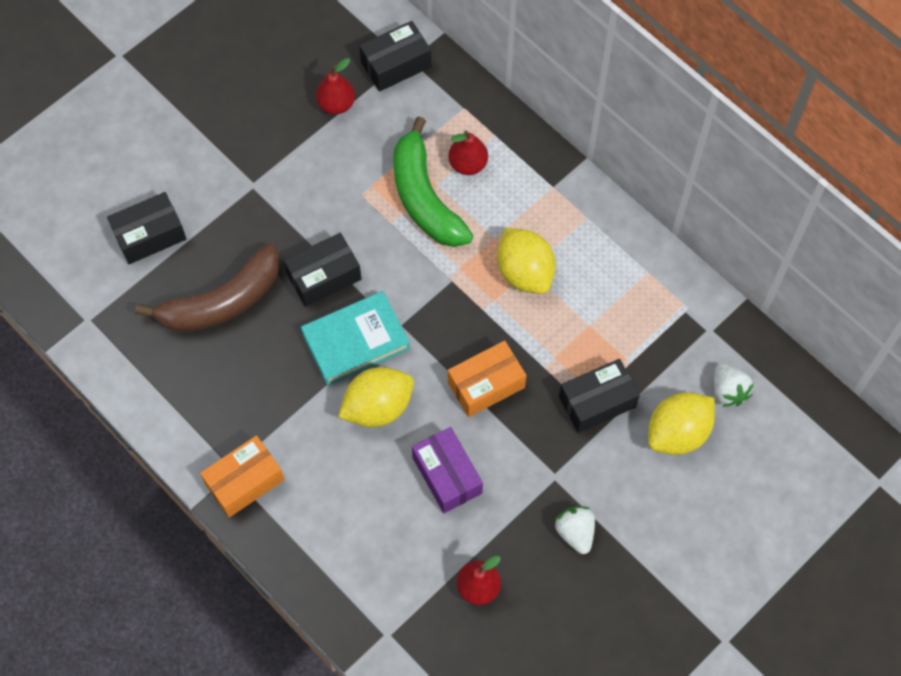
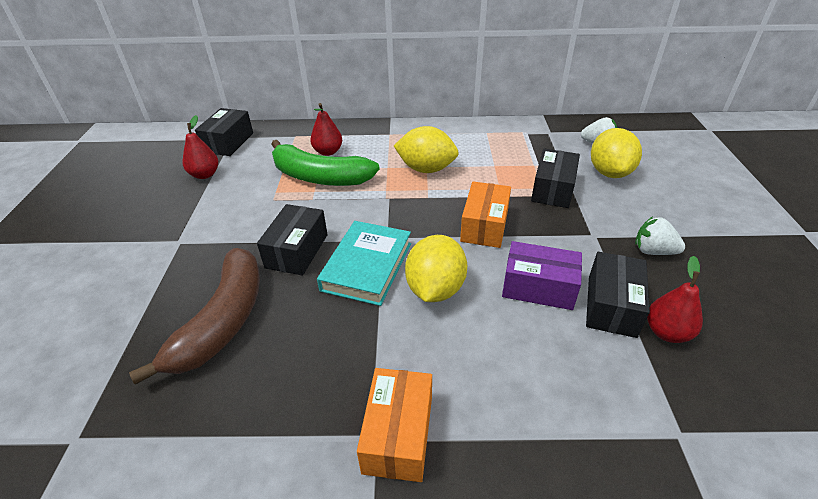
camera: 45 degrees left, 25 degrees down
(150, 235) = (101, 327): black box -> black box (611, 306)

